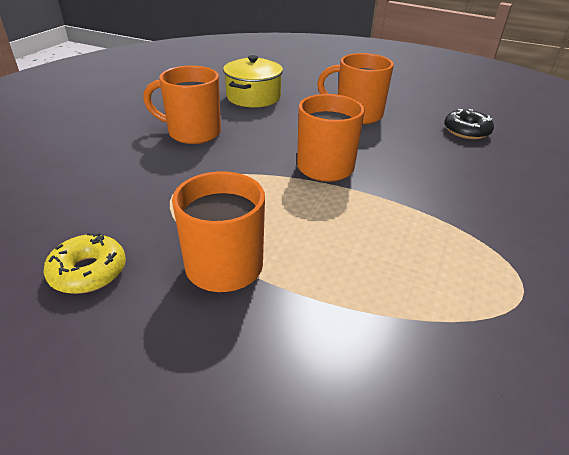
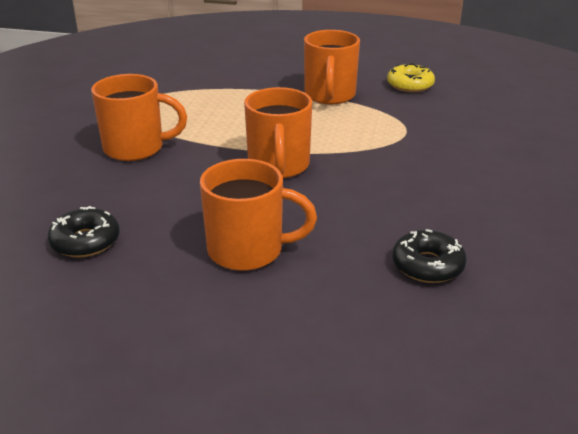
camera: 170 degrees right, 5 degrees down
(192, 133) = (451, 186): orange mug -> orange mug (136, 148)
(253, 97) = (427, 265): yellow pot -> black donut

